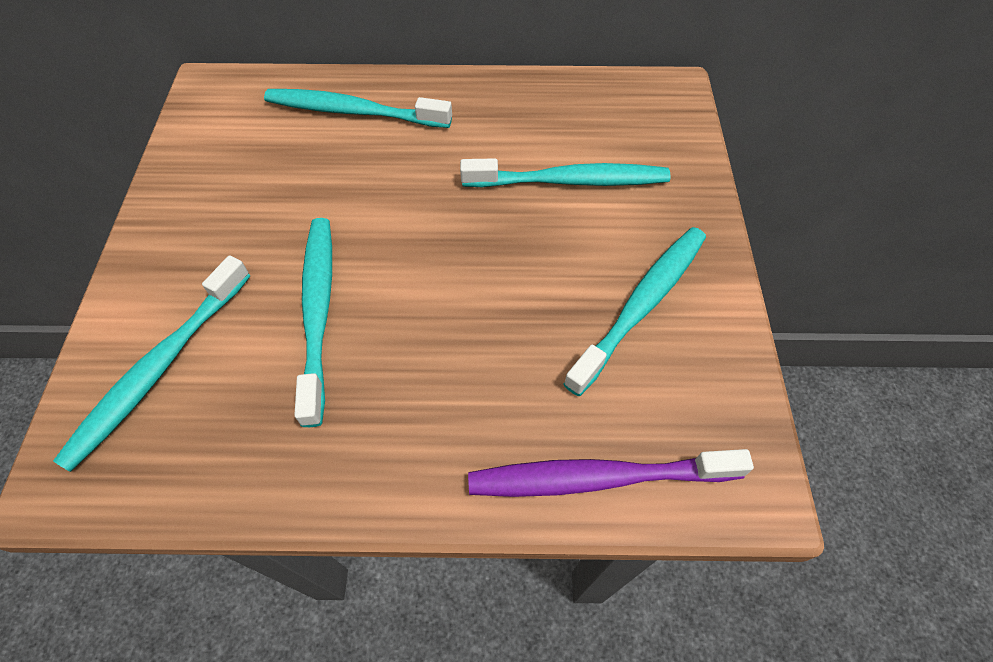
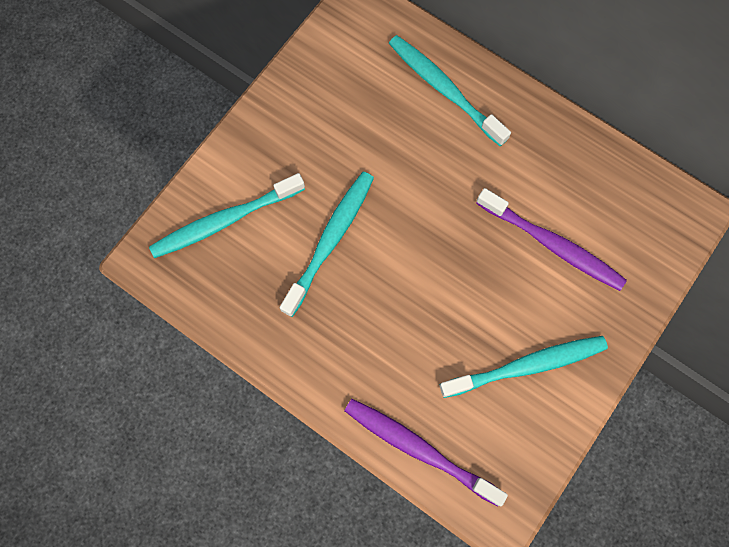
camera: 35 degrees right, 15 degrees up
(570, 181) = (552, 244): turquoise toothbrush -> purple toothbrush

